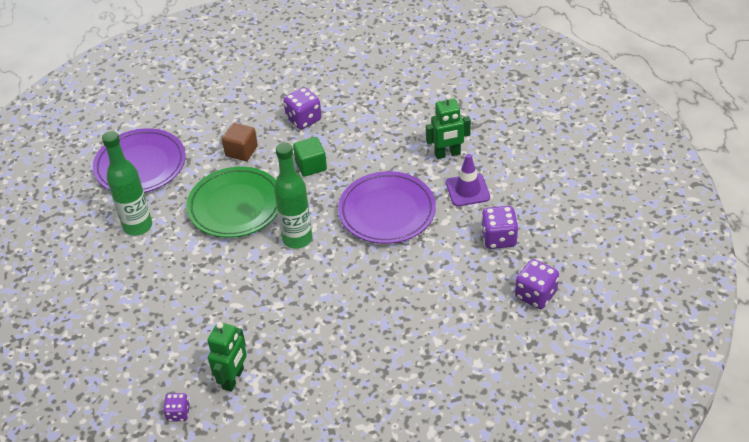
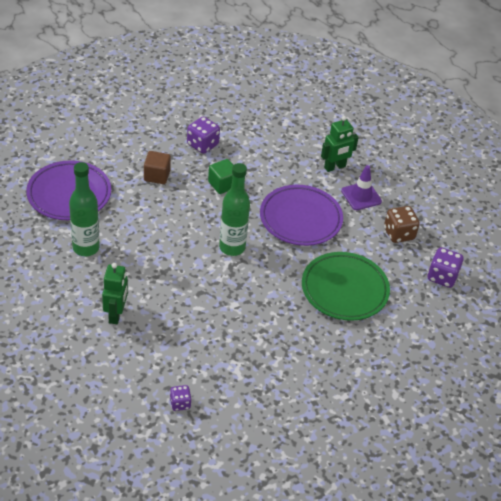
camera: 20 degrees left, 0 degrees up
(233, 378) = (217, 369): green robot -> green robot (116, 314)
(235, 206) = (168, 224): green plate -> green plate (344, 290)
(498, 238) = (399, 234): purple dice -> brown dice

